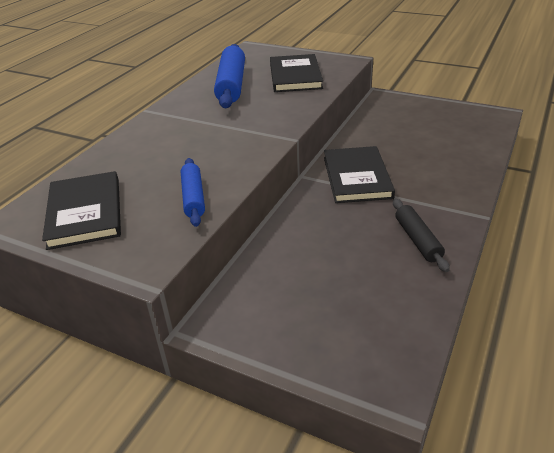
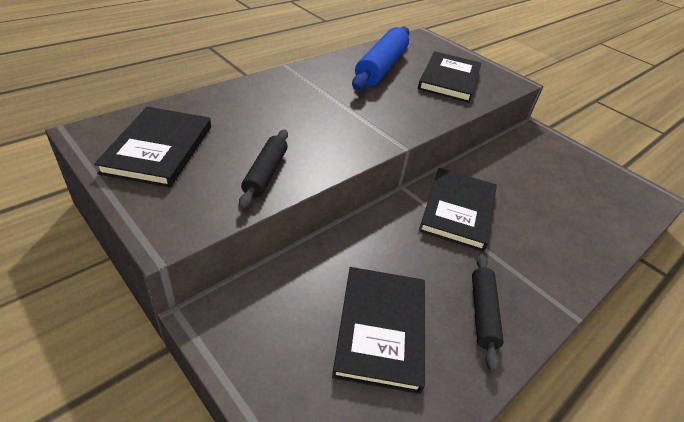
camera: 15 degrees right, 5 degrees up
(193, 197) = (265, 173): blue rolling pin -> black rolling pin
(349, 280) = (381, 329): none -> black book

